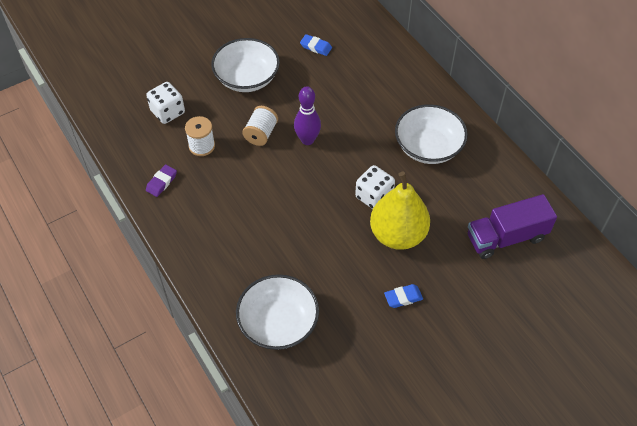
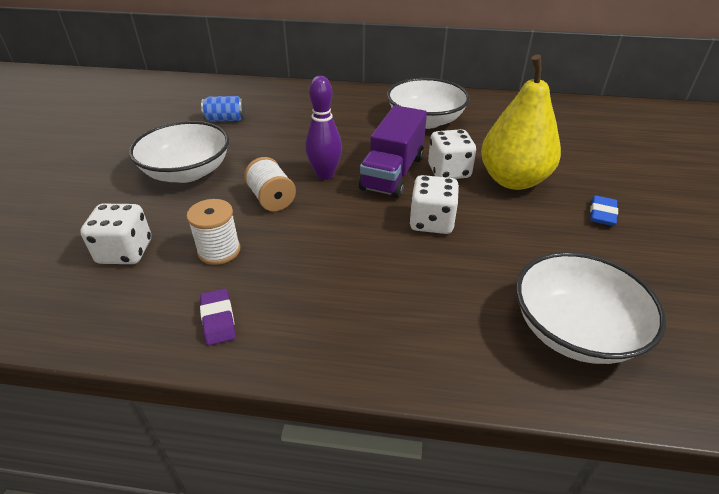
camera: 50 degrees left, 15 degrees down
(311, 218) = (431, 222): none -> white dice
(316, 47) = (225, 119): blue eraser -> blue can
(506, 237) = (570, 131): purple truck -> purple truck (393, 173)

